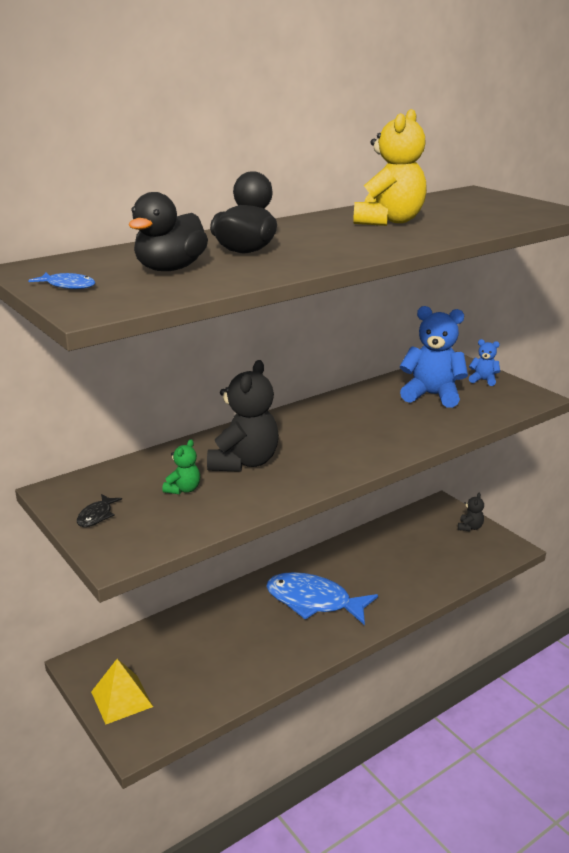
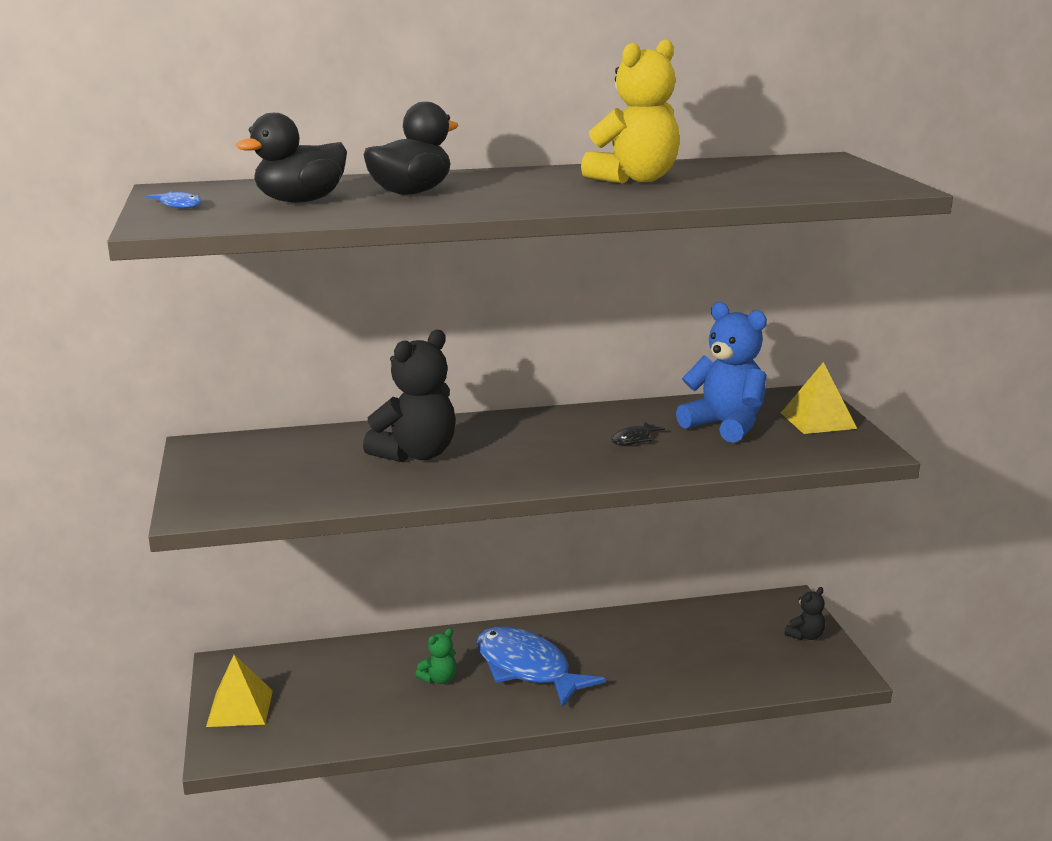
camera: 25 degrees right, 5 degrees down
(96, 516) = (214, 474): black fish -> black fish (634, 439)
(183, 489) = (324, 467): green teddy bear -> green teddy bear (439, 679)
(483, 380) = (818, 420): blue teddy bear -> yellow pyramid

